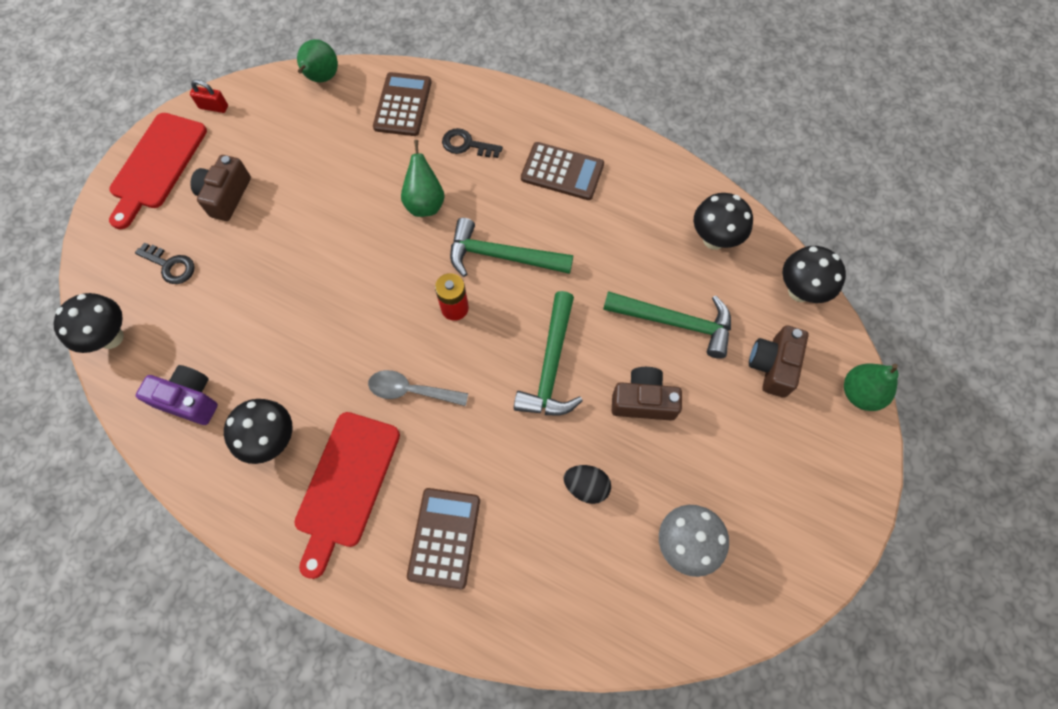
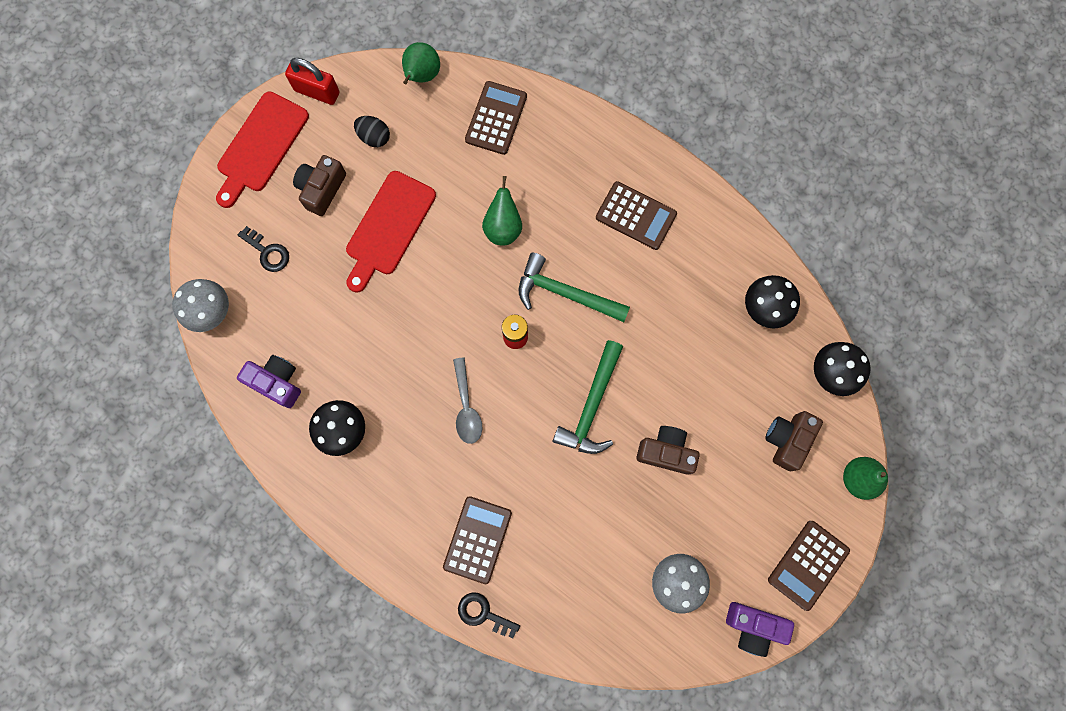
camera: 10 degrees right, 10 degrees up
(111, 337) = (213, 313): black mushroom -> grey mushroom
(214, 107) = (317, 91): red padlock -> red padlock, size x1.63
(346, 484) = (402, 480): red cutting board -> red cutting board (388, 227)
(411, 391) = (466, 407): grey spoon -> grey spoon turned 120 degrees counterclockwise
(467, 145) = (550, 172): black key -> black key (483, 614)
(586, 487) = (602, 518): black egg -> black egg (374, 137)
(675, 322) = (709, 384): green hammer -> none
(788, 581) = (753, 626): none -> purple camera
(831, 498) = (808, 565): none -> brown calculator

